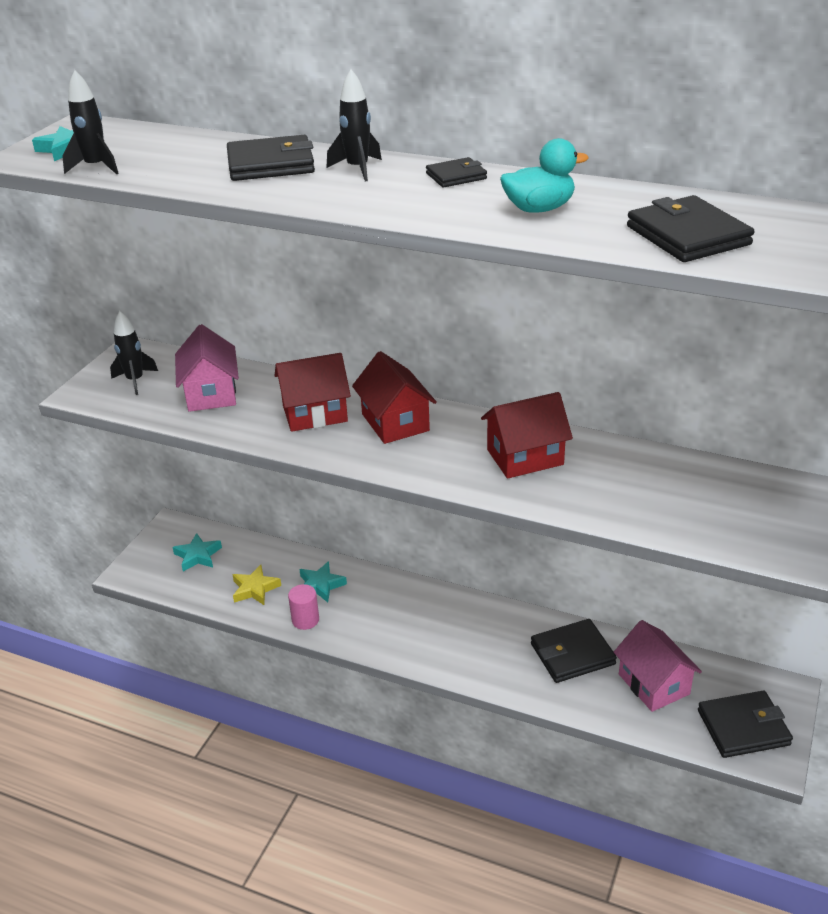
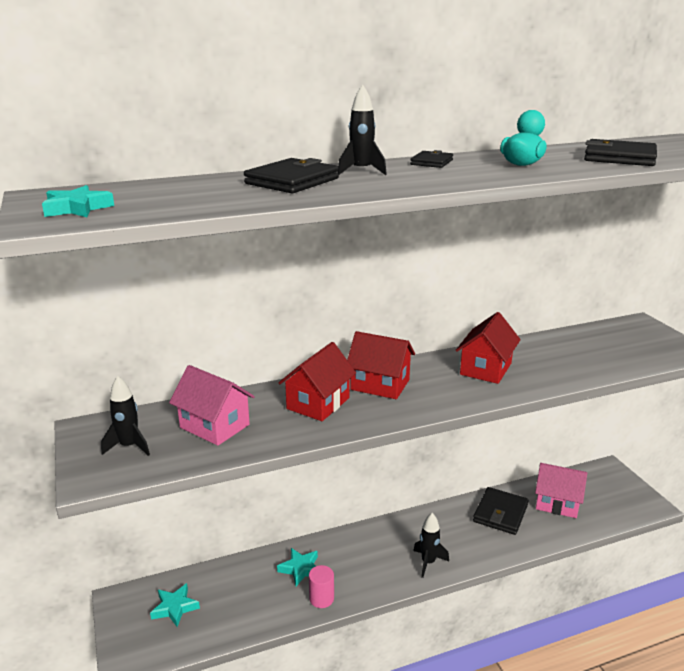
camera: 45 degrees left, 10 degrees down
(96, 167) = (145, 212): black rocket -> black rocket (428, 562)
(255, 589) = (255, 602): yellow star -> none
(743, 727) = (620, 498): black wallet -> none

